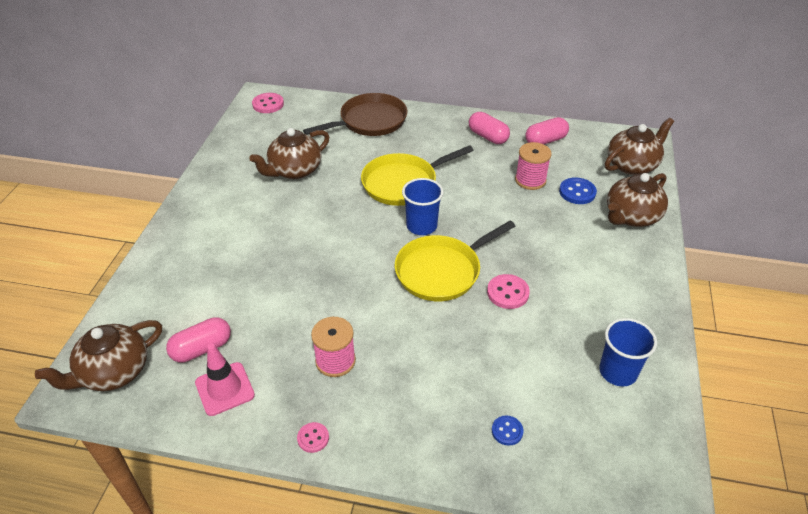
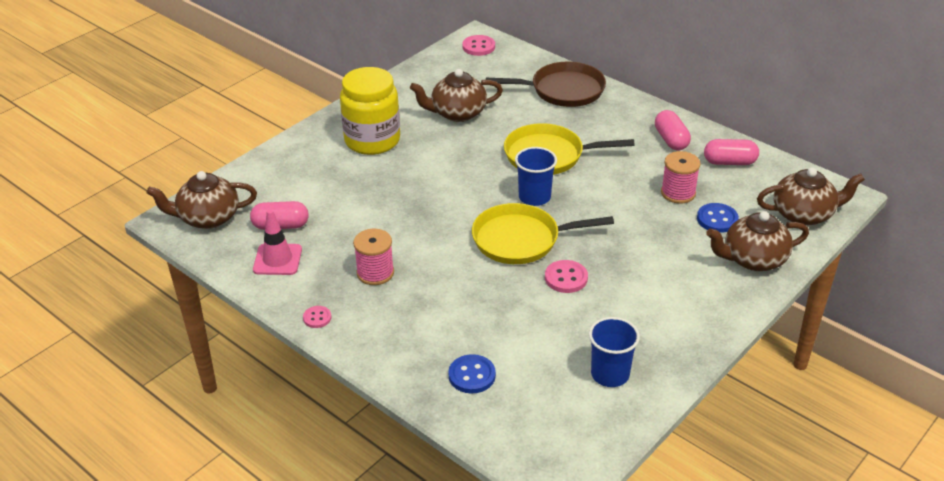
camera: 30 degrees right, 5 degrees down
(233, 223) = (372, 140): none -> yellow jar
(507, 431) = (472, 375): blue button -> blue button, size x1.58

